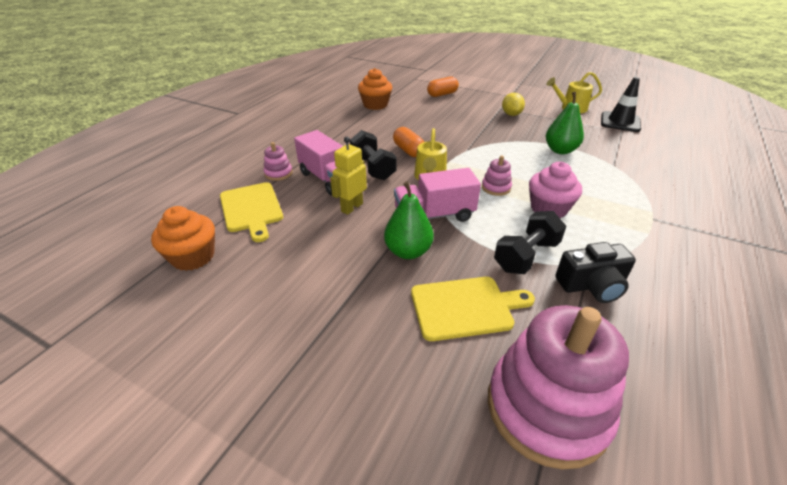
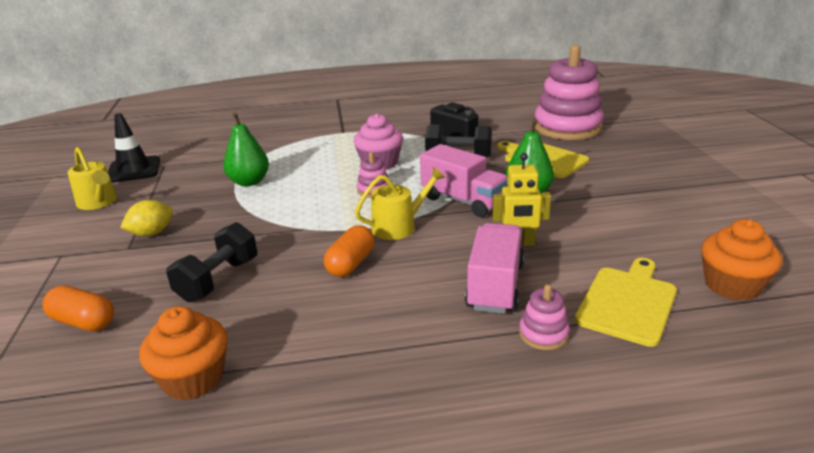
camera: 125 degrees left, 10 degrees down
(372, 168) = (426, 269): black dumbbell -> black dumbbell (218, 280)

